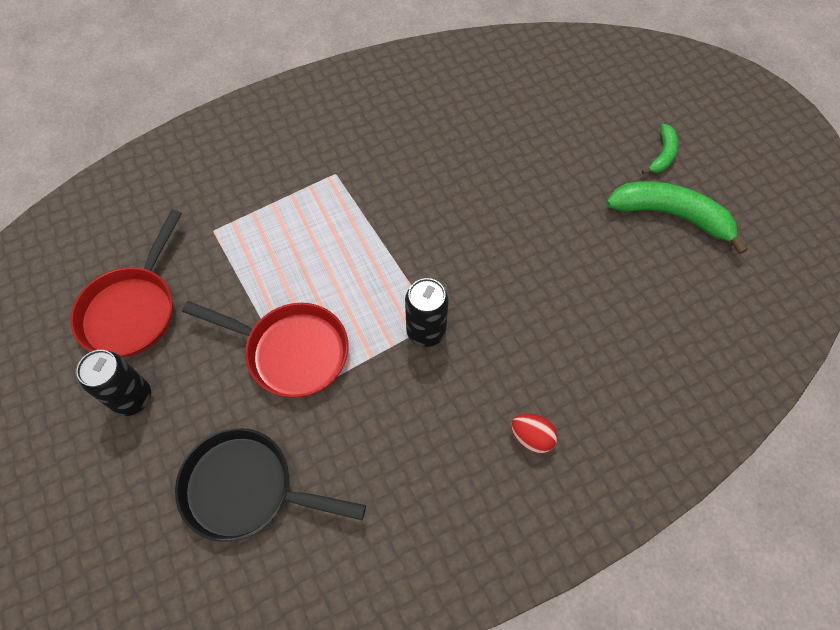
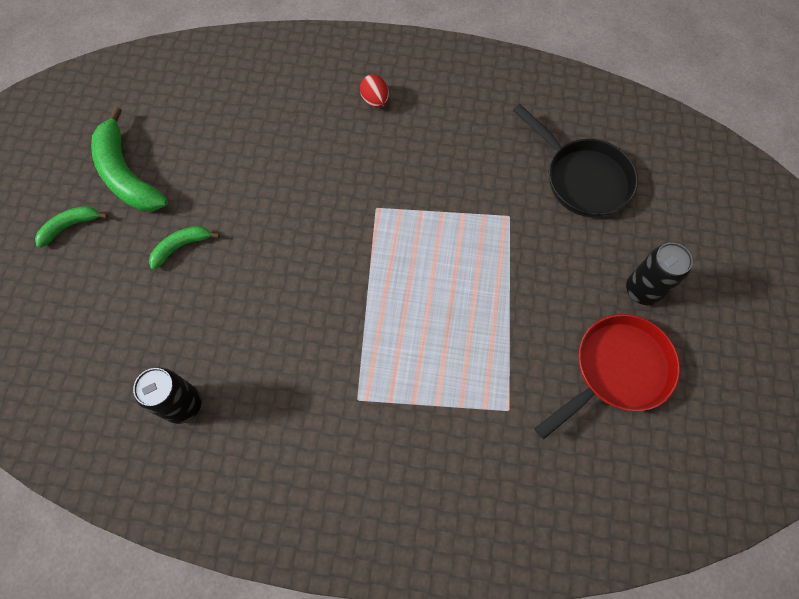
camera: 145 degrees left, 5 degrees up
(291, 352) = (500, 251): red pan -> none
(426, 331) = (388, 205): black can -> black can (183, 404)
(564, 191) = (181, 247): none -> green banana

